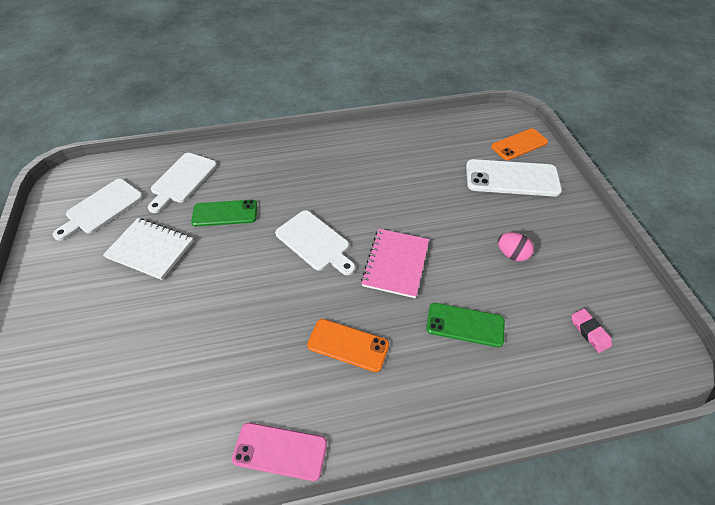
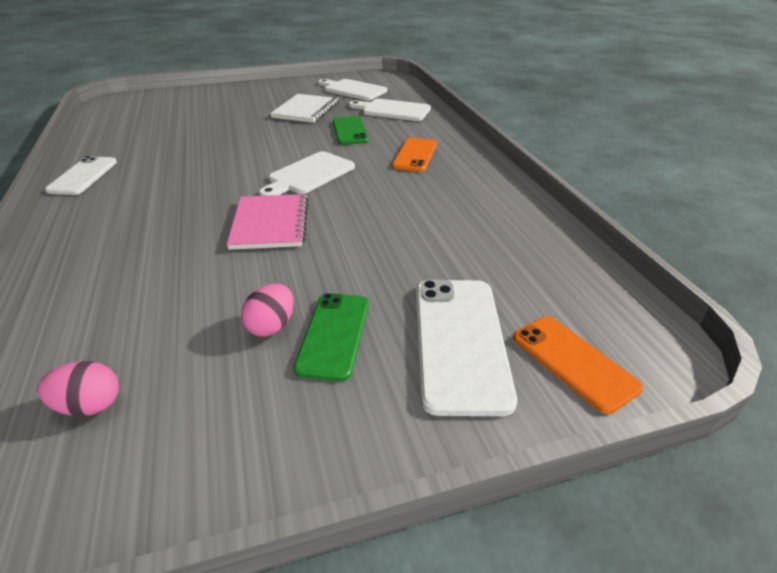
camera: 85 degrees right, 15 degrees down
(280, 451) = (83, 176): pink phone -> white phone
(348, 345) = (169, 199): orange phone -> orange phone (415, 155)
(395, 263) = (270, 223): pink notebook -> pink notebook turned 75 degrees clockwise
(465, 325) = (160, 274): green phone -> green phone (334, 335)
(589, 332) = (89, 406): pink eraser -> pink egg

